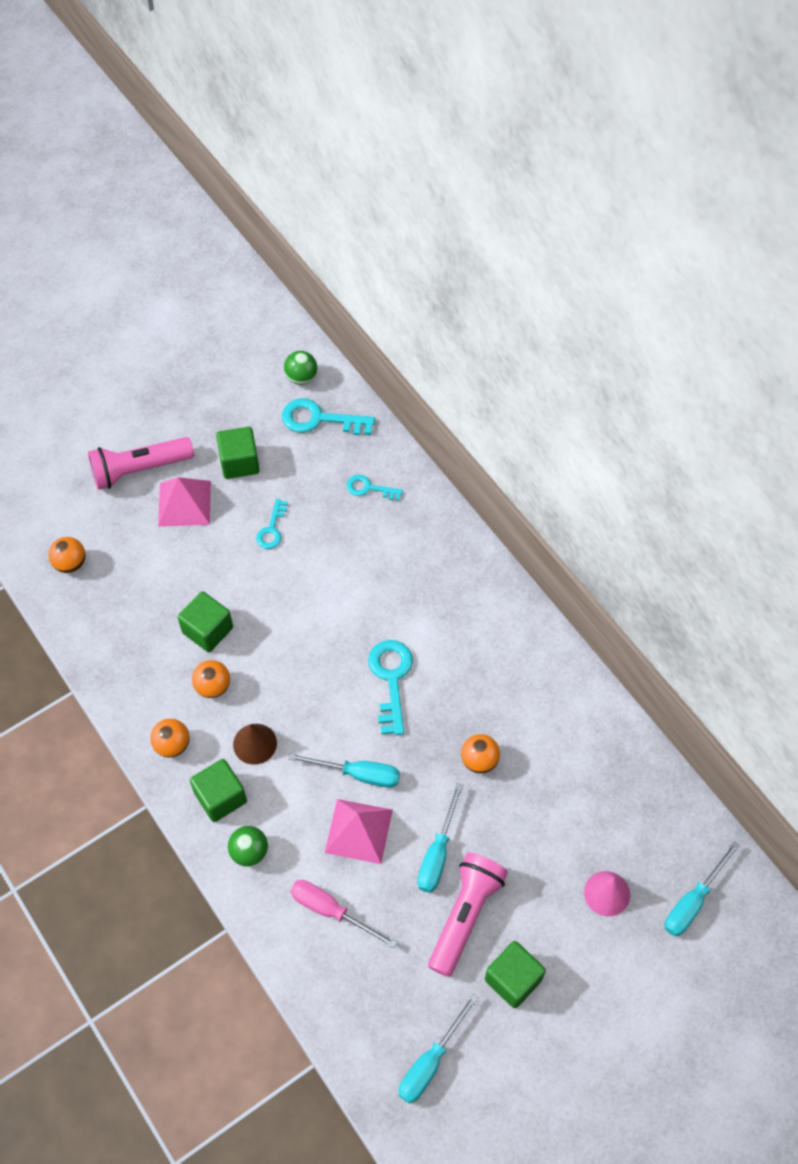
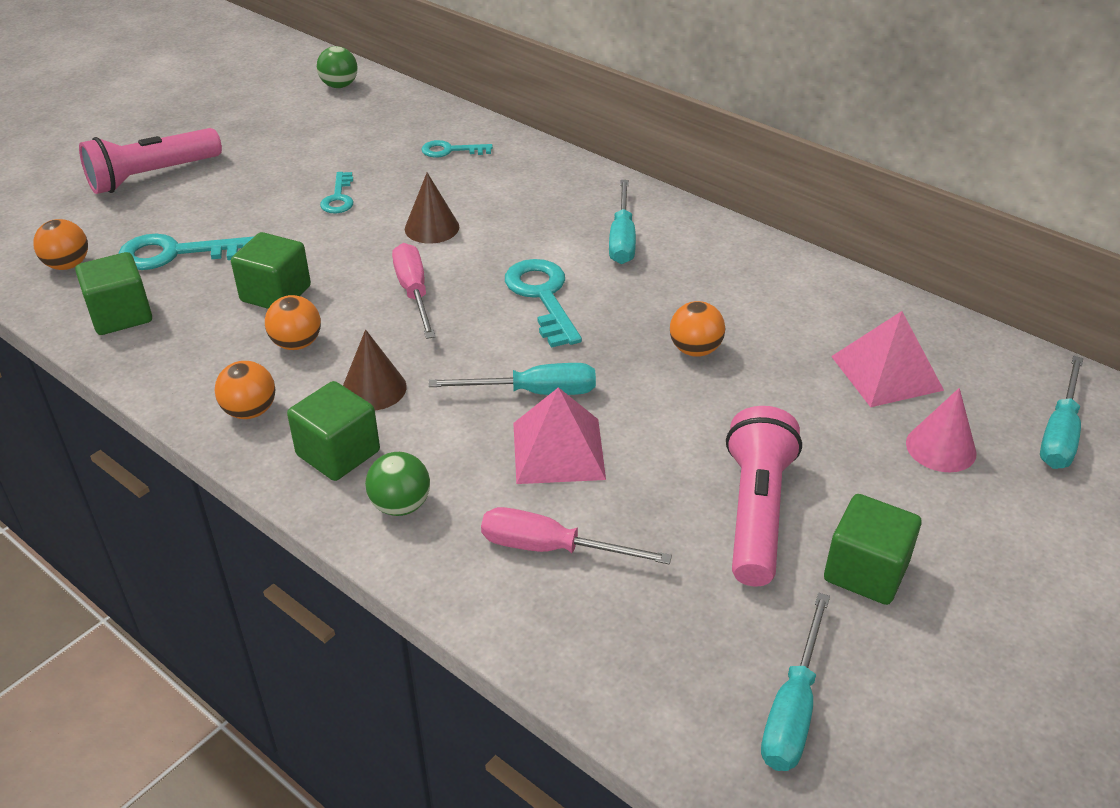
camera: 15 degrees left, 20 degrees down
(184, 503) = (217, 194): pink pyramid -> pink pyramid (886, 373)
(239, 462) = (281, 154): green cube -> green cube (121, 315)
(303, 652) = (414, 292): none -> pink screwdriver
(320, 419) = (372, 111): turquoise key -> turquoise key (176, 253)
(332, 582) = (432, 228): none -> brown cone
(437, 853) = (683, 452): turquoise screwdriver -> turquoise screwdriver (622, 239)

